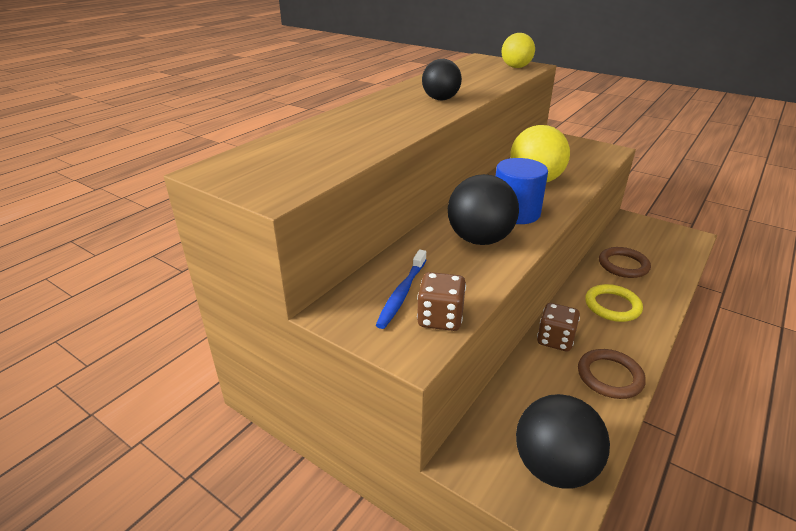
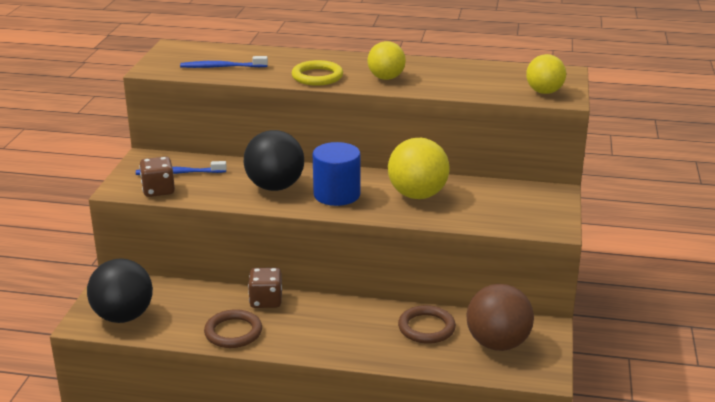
camera: 65 degrees right, 5 degrees down
(325, 155) = (222, 67): none -> blue toothbrush
(440, 99) = (386, 78): black ball -> yellow ball
(612, 306) = (341, 326): yellow ring -> yellow ring (317, 76)
(650, 242) = (497, 343): none -> brown ball

